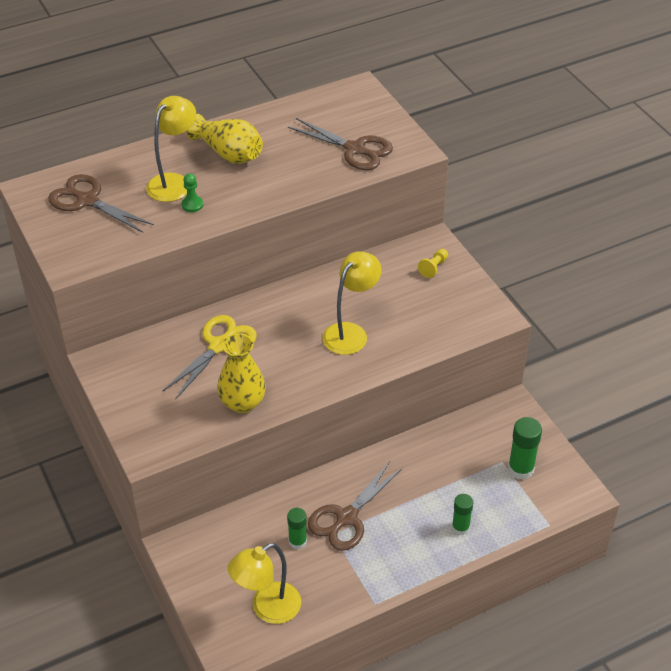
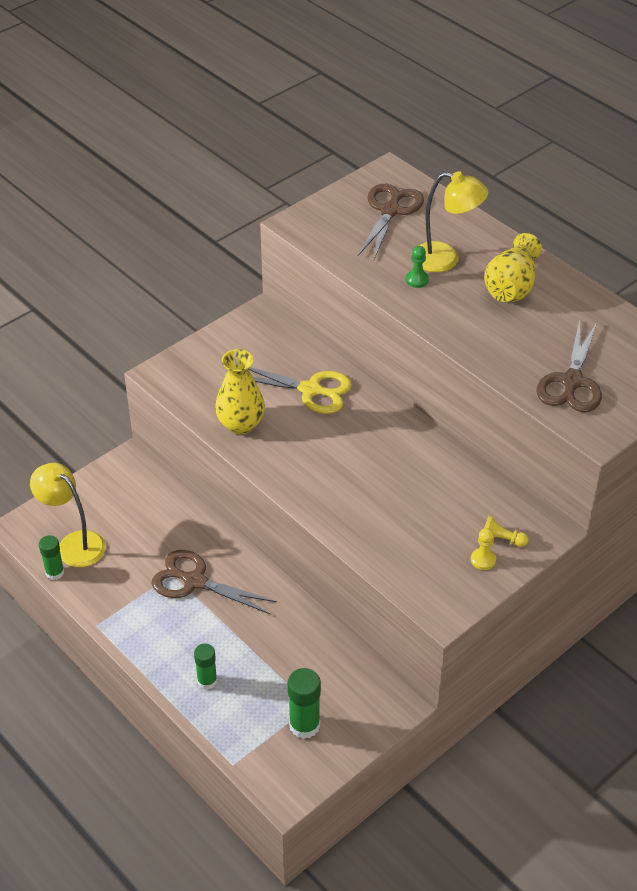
camera: 75 degrees right, 0 degrees up
(297, 541) = (156, 549): green glue stick -> green glue stick (55, 572)
(351, 332) = (367, 486): yellow lamp -> none
(451, 283) = (483, 560): none -> yellow pawn

